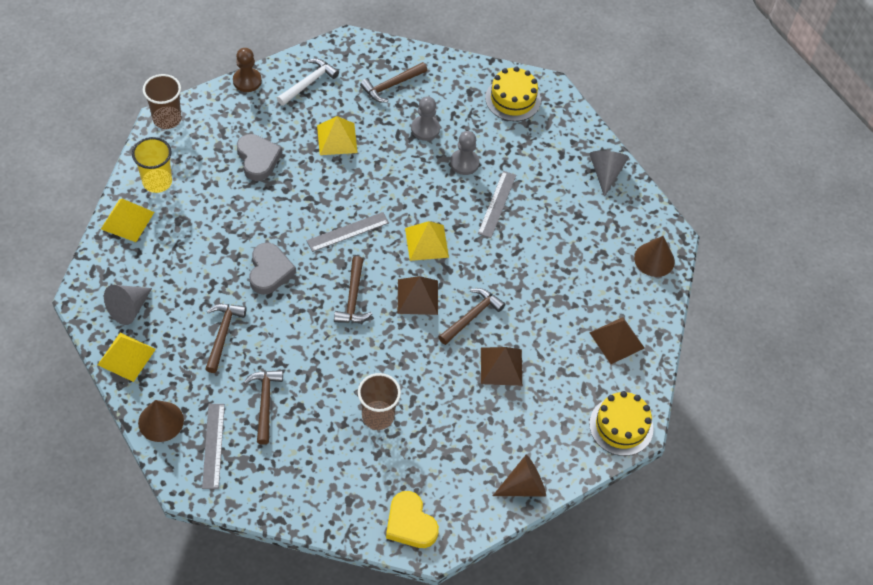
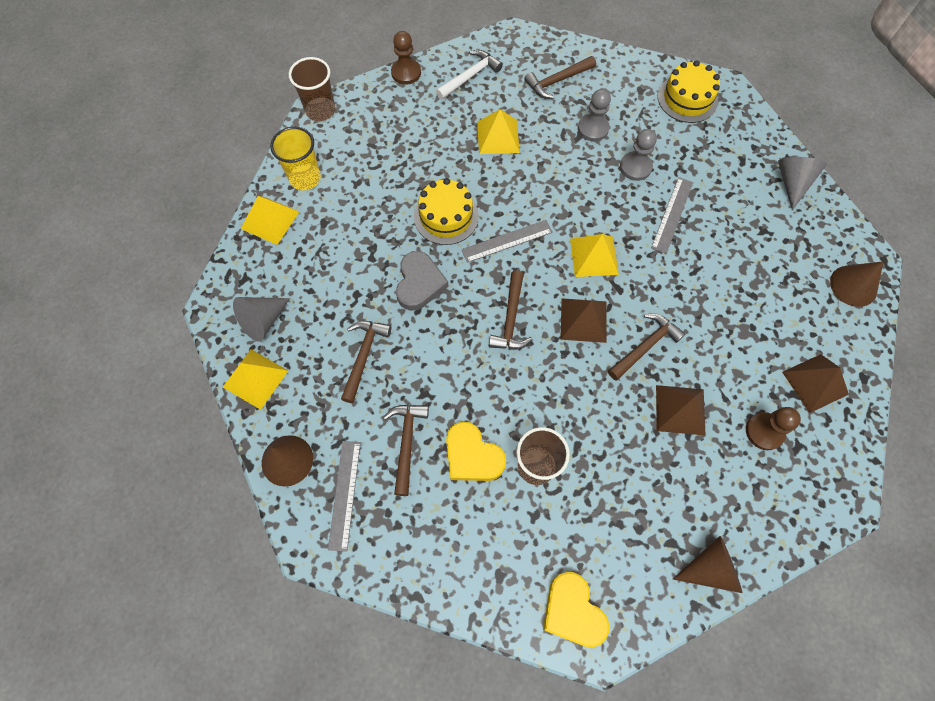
camera: 10 degrees right, 10 degrees up
(258, 159) = (413, 156): grey heart -> none
(322, 410) = (472, 456): none -> yellow heart
(572, 380) = (764, 431): none -> brown pawn
(621, 426) = (826, 494): yellow cake -> yellow cake (446, 216)

